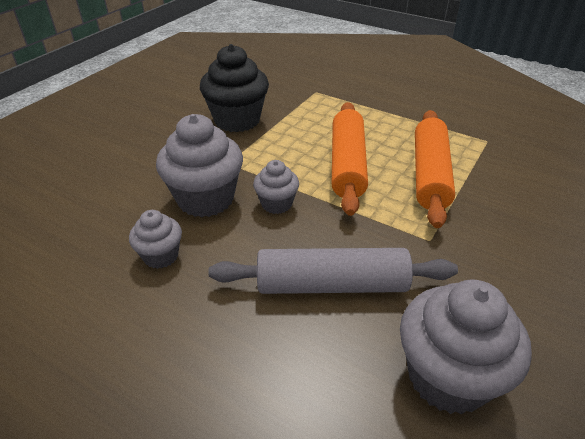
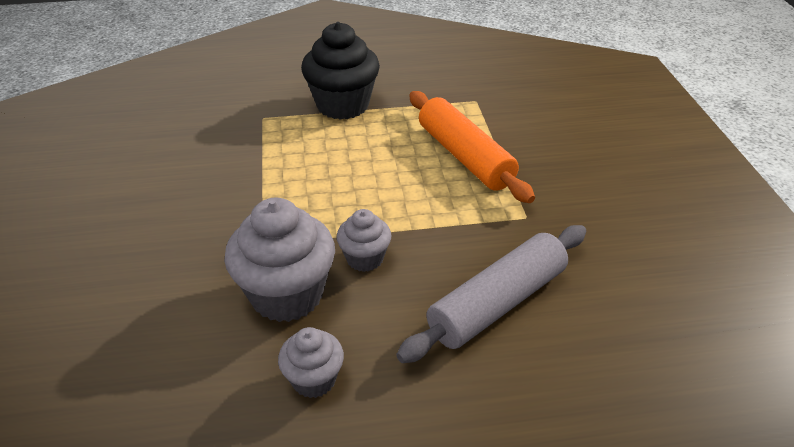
camera: 40 degrees left, 0 degrees up
(237, 120) = (213, 190): black cupcake -> black cupcake (342, 105)
(347, 164) = (385, 183): orange rolling pin -> none
(448, 376) = (648, 318): grey cupcake -> none

